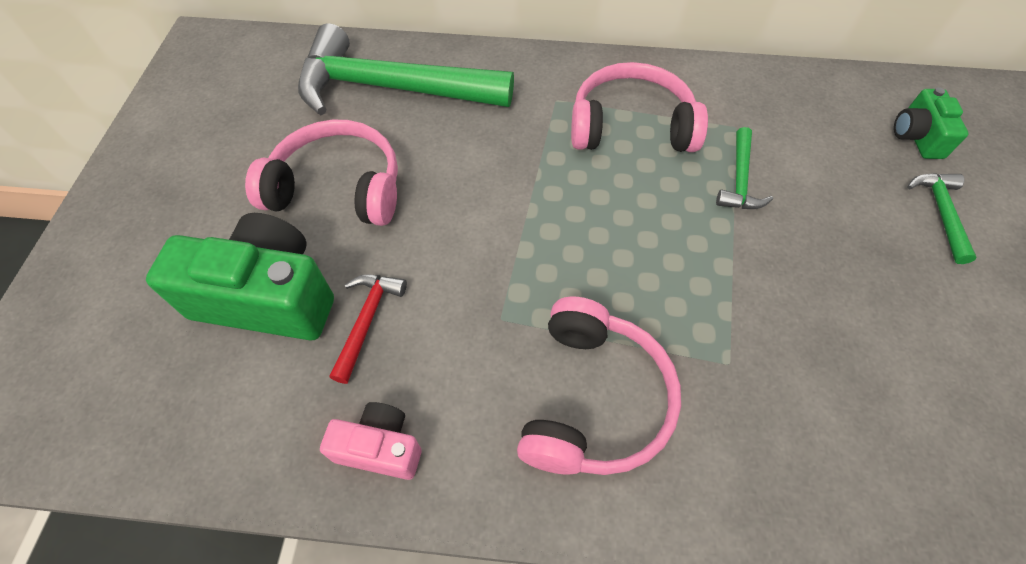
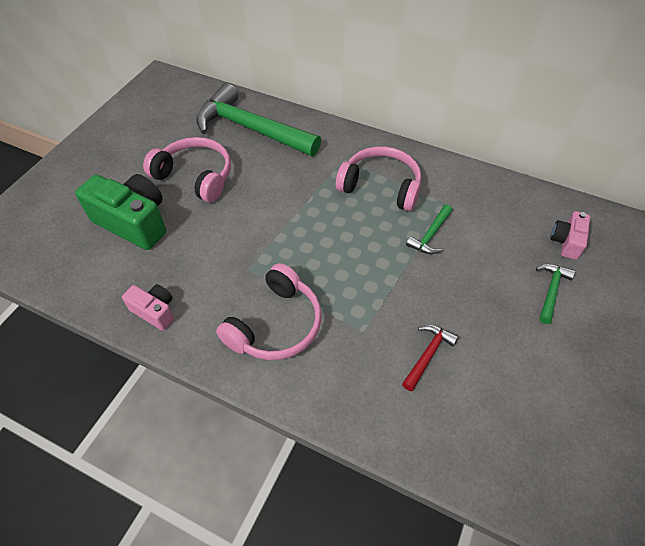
camera: 20 degrees right, 5 degrees down
(367, 320) = (178, 249): red hammer -> red hammer (427, 355)
(916, 137) = (566, 242): green camera -> pink camera

